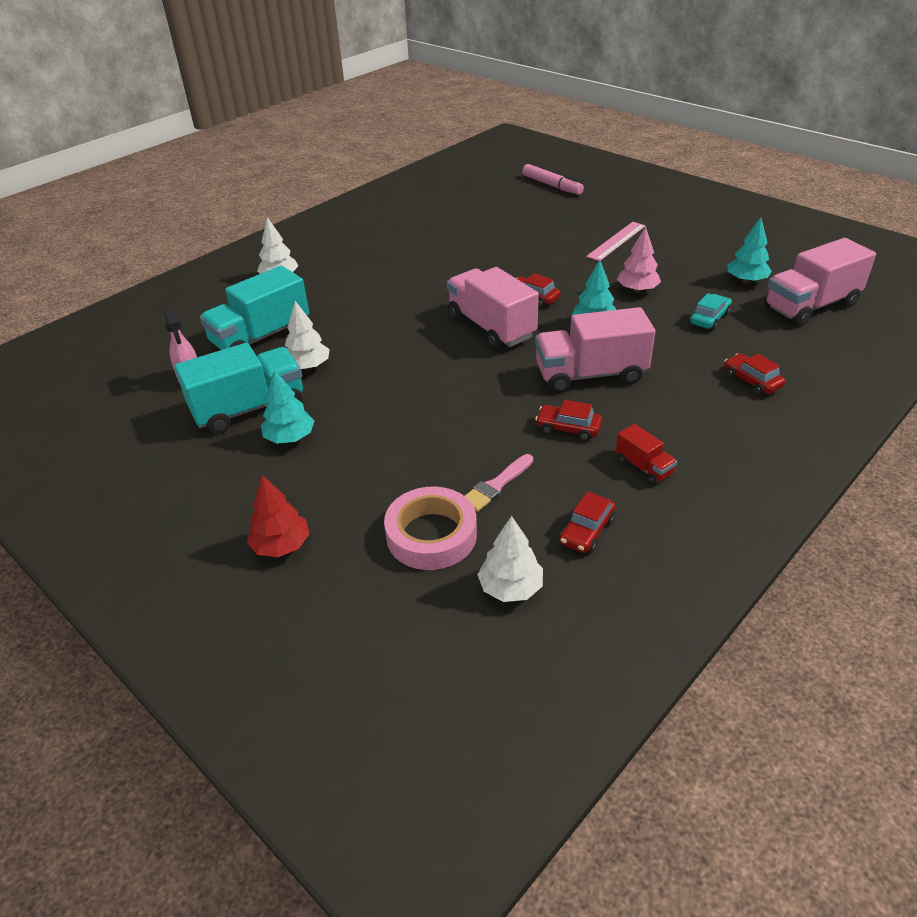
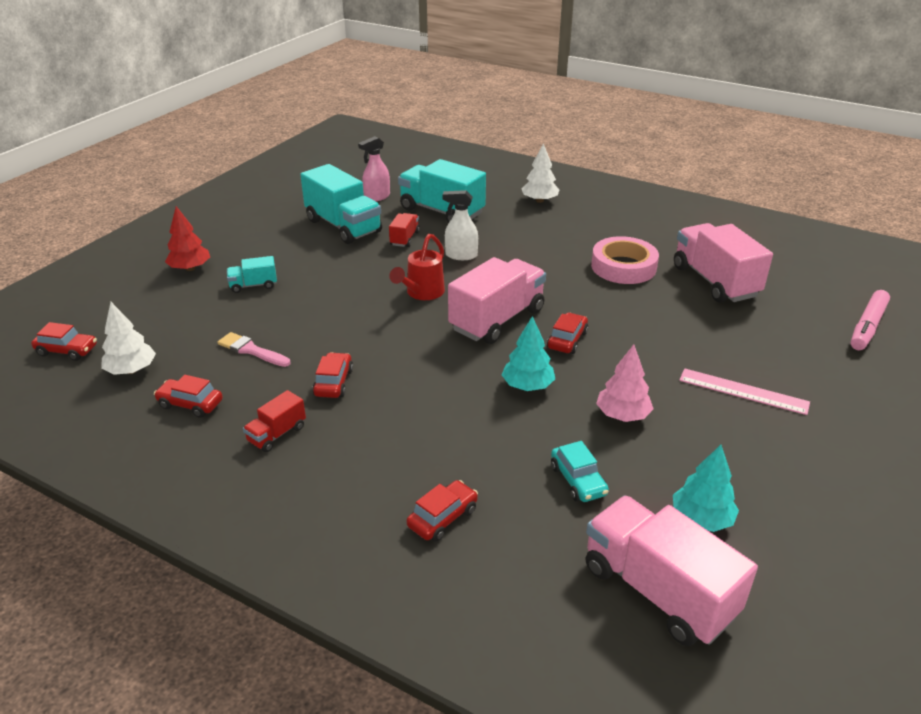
camera: 75 degrees right, 5 degrees down
(290, 437) = (309, 249): turquoise tree -> none
(308, 366) = (404, 239): white tree -> red truck
(355, 484) = (253, 285): none -> turquoise truck
(365, 334) = (461, 255): none -> white spray bottle
(427, 364) = (422, 293): none -> red watering can
(431, 535) = (194, 327): pink tape -> pink tape (623, 267)
(447, 662) = (67, 350): none -> red car
(590, 375) = (427, 390): pink truck -> pink truck (715, 281)
(709, 318) = (578, 480): turquoise car -> turquoise car turned 45 degrees clockwise

